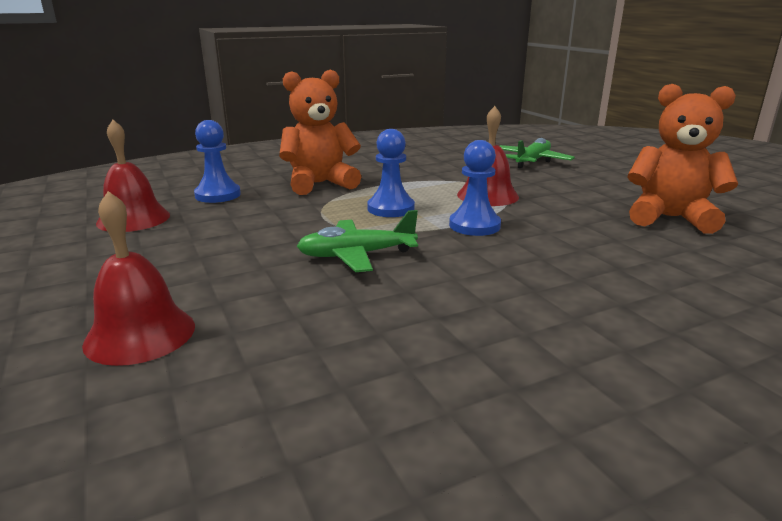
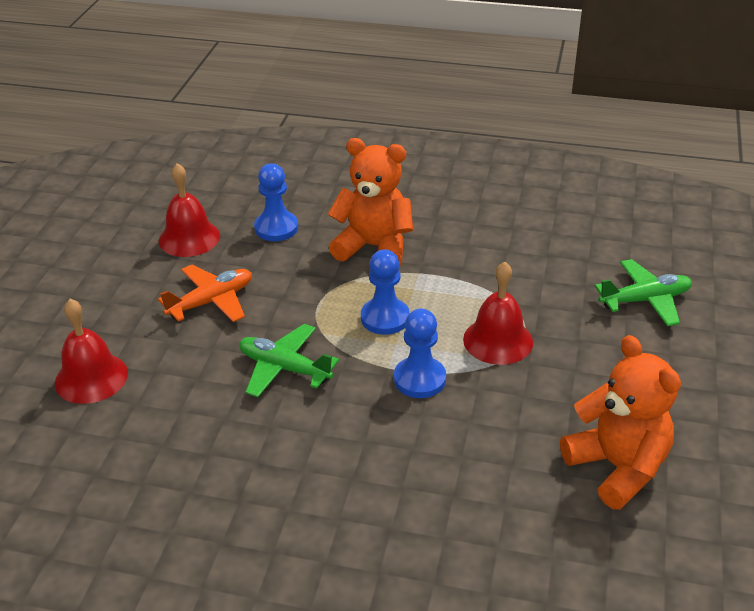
camera: 40 degrees right, 15 degrees up
(216, 243) = (211, 301): none -> orange plane

